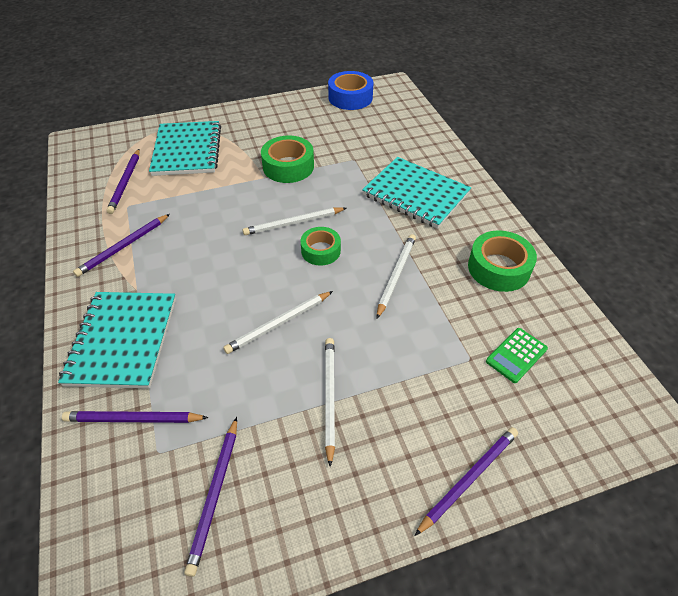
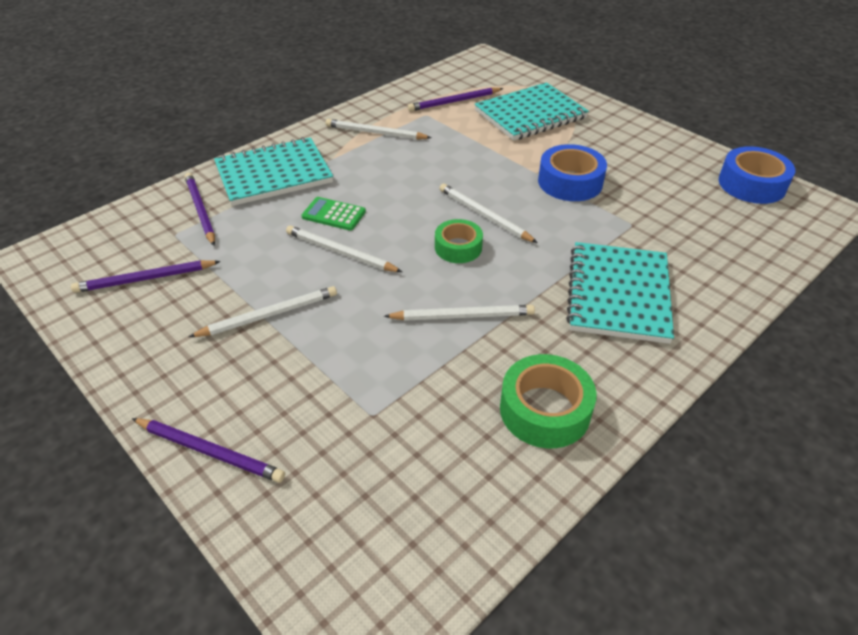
camera: 65 degrees right, 5 degrees down
(123, 247) = (375, 133): purple pencil -> white pencil
(288, 166) = (570, 182): green tape -> blue tape
(516, 355) = (402, 460): green calculator -> green calculator (333, 214)

